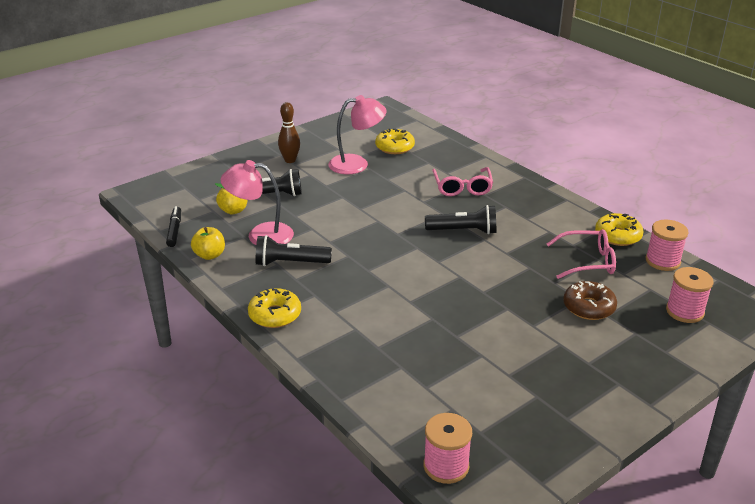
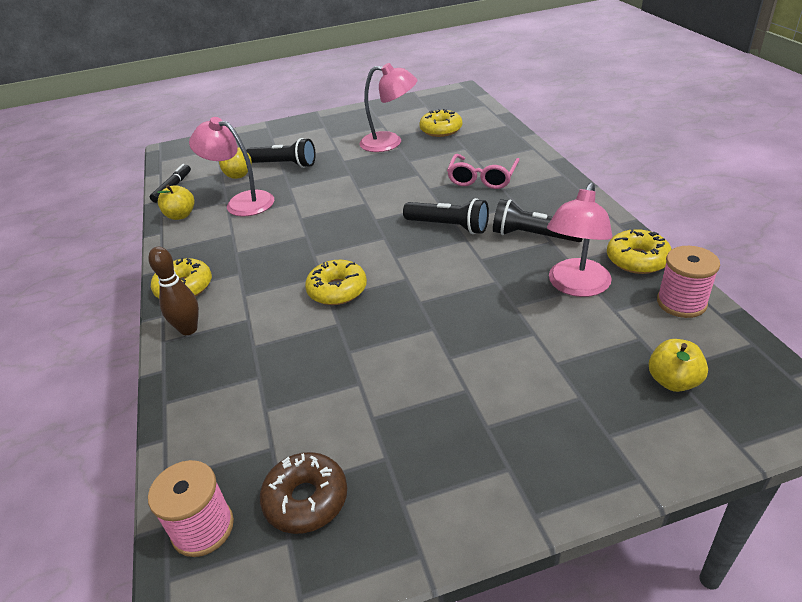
camera: 25 degrees right, 5 degrees up
(290, 160) = (329, 133): brown bowling pin -> brown bowling pin (188, 329)
(290, 263) = (245, 234): black flashlight -> black flashlight (533, 236)
(411, 294) = (337, 290): none -> yellow donut
(588, 261) = (576, 286): pink glasses -> pink lamp
(588, 307) = (537, 347): brown donut -> brown donut (306, 499)
(684, 311) = (673, 381): pink spool -> yellow apple

